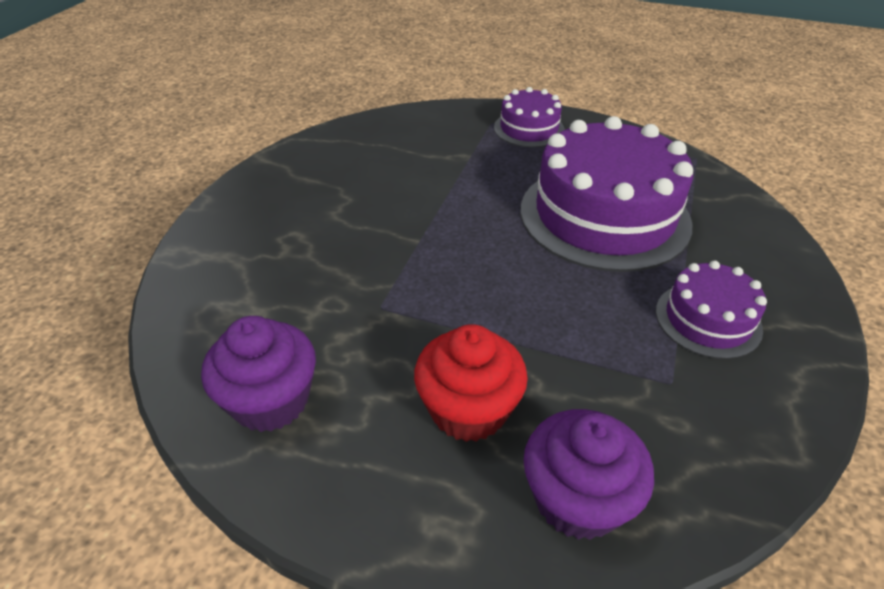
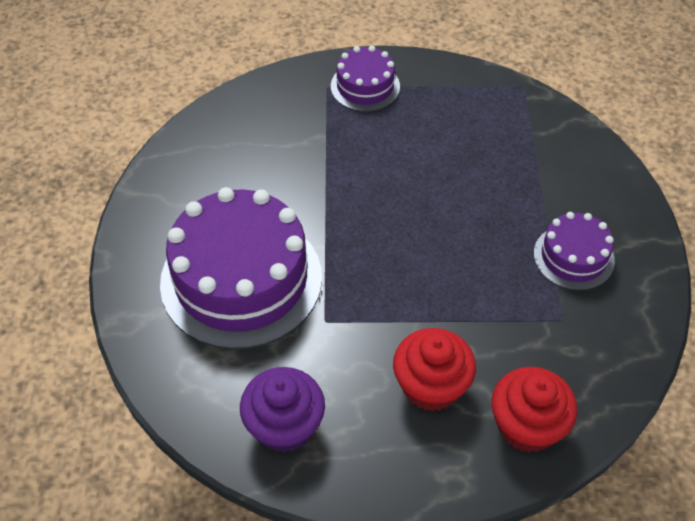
camera: 20 degrees left, 10 degrees up
(577, 499) = (527, 426): purple cupcake -> red cupcake
(604, 215) = (467, 175): purple cake -> purple cake (241, 279)

